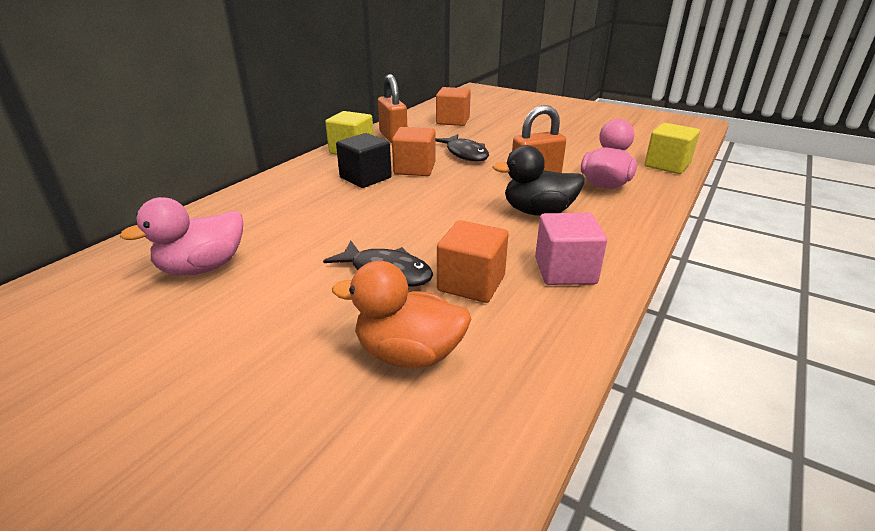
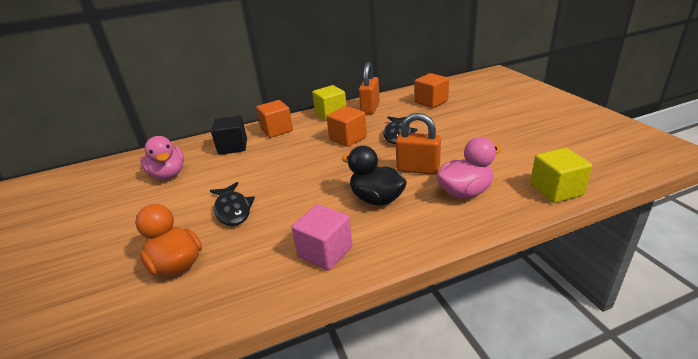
camera: 40 degrees right, 0 degrees up
(203, 267) = (168, 174): pink duck -> pink duck turned 120 degrees counterclockwise
(365, 178) = (310, 138): black cube -> black cube (233, 147)
(471, 283) = (261, 236): orange cube -> orange cube (277, 130)

